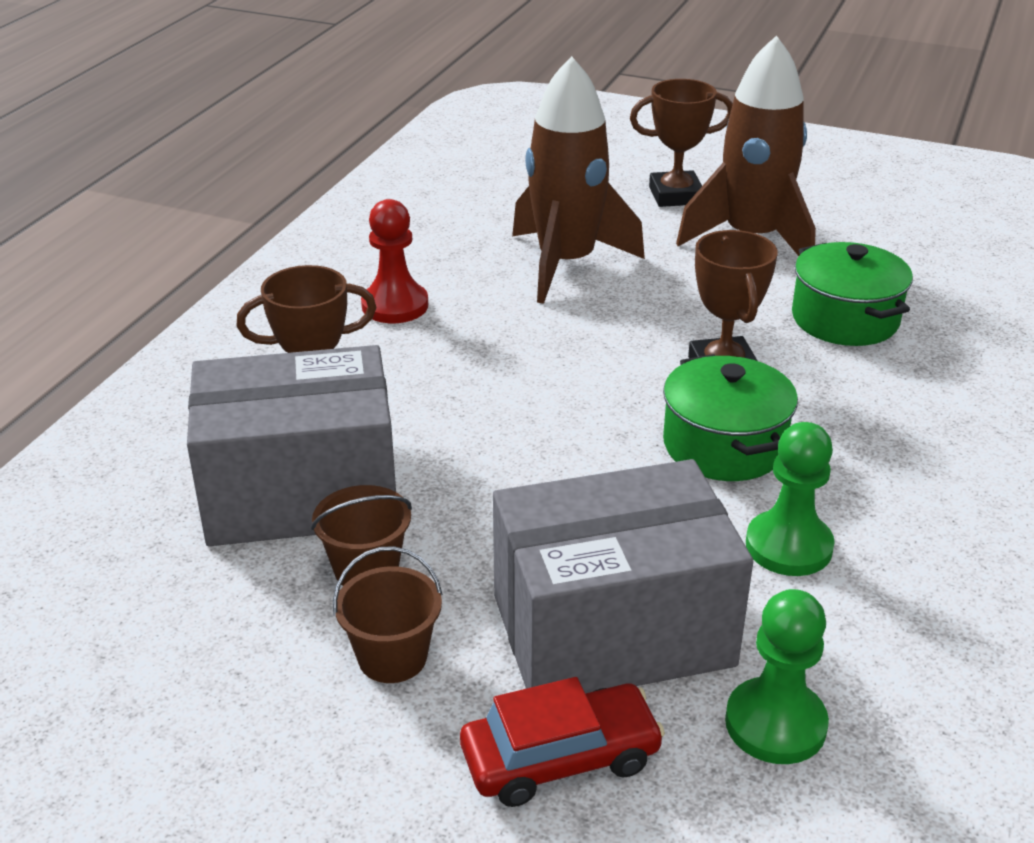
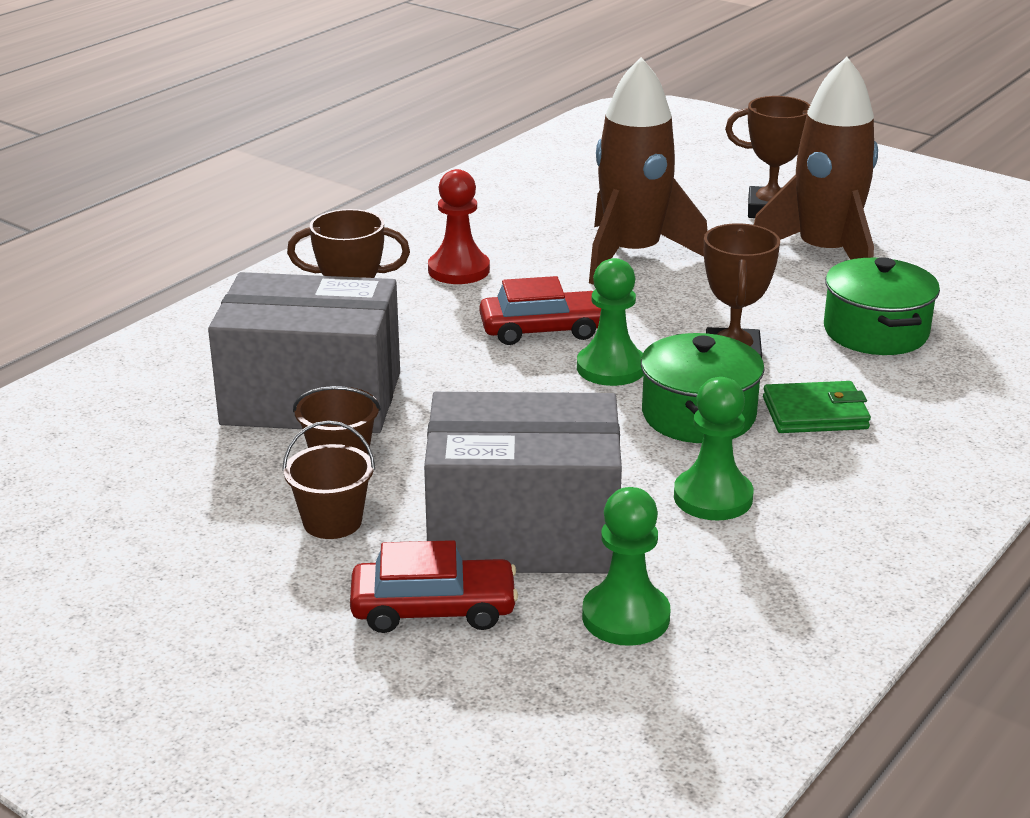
camera: 15 degrees right, 5 degrees down
(516, 365) = (543, 330): none -> red car
(607, 402) = (611, 368): none -> green pawn
(837, 424) = (815, 413): none -> green wallet

